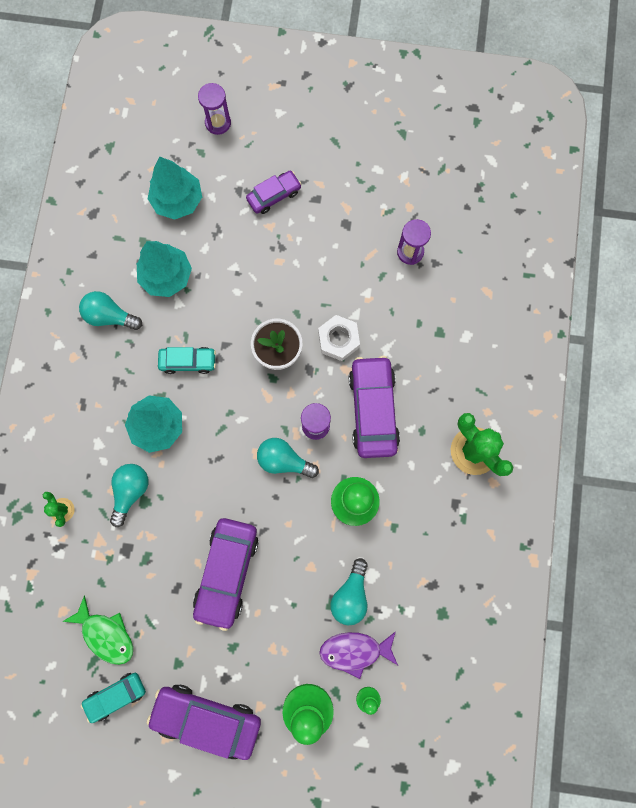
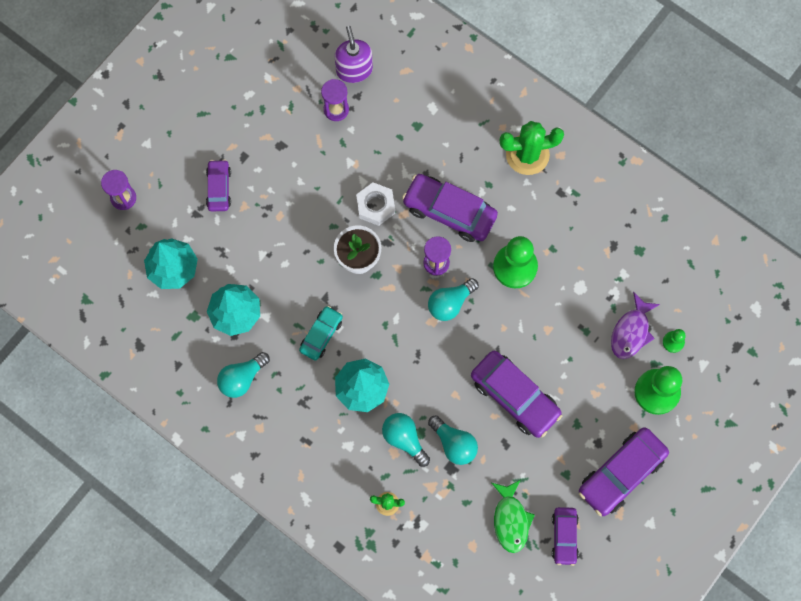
camera: 60 degrees left, 5 degrees down
(106, 634) = (510, 520): green fish -> green fish turned 105 degrees clockwise
(116, 695) = (564, 536): turquoise car -> purple car
(350, 595) = (586, 311): turquoise light bulb -> turquoise light bulb (454, 444)
(459, 245) = (354, 69): none -> purple soap dispenser

